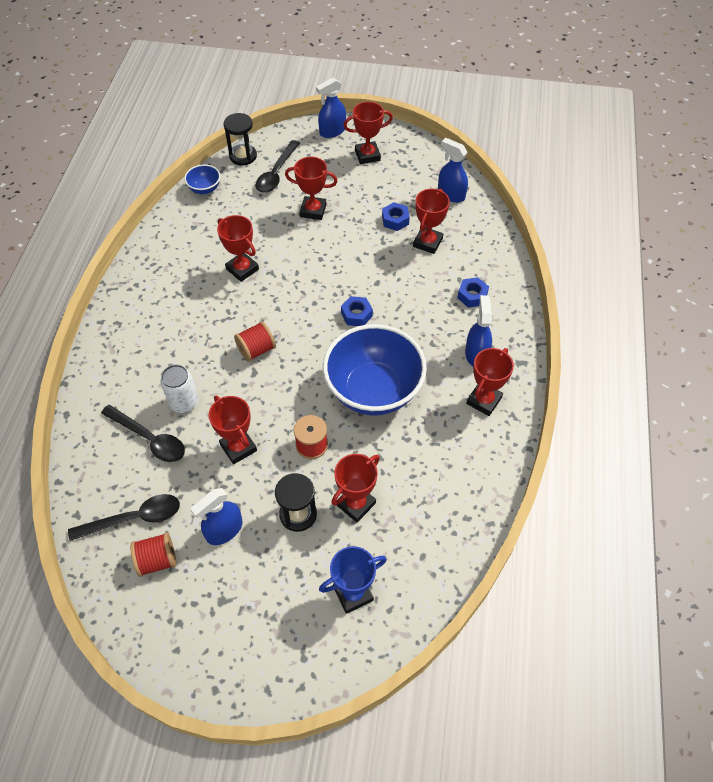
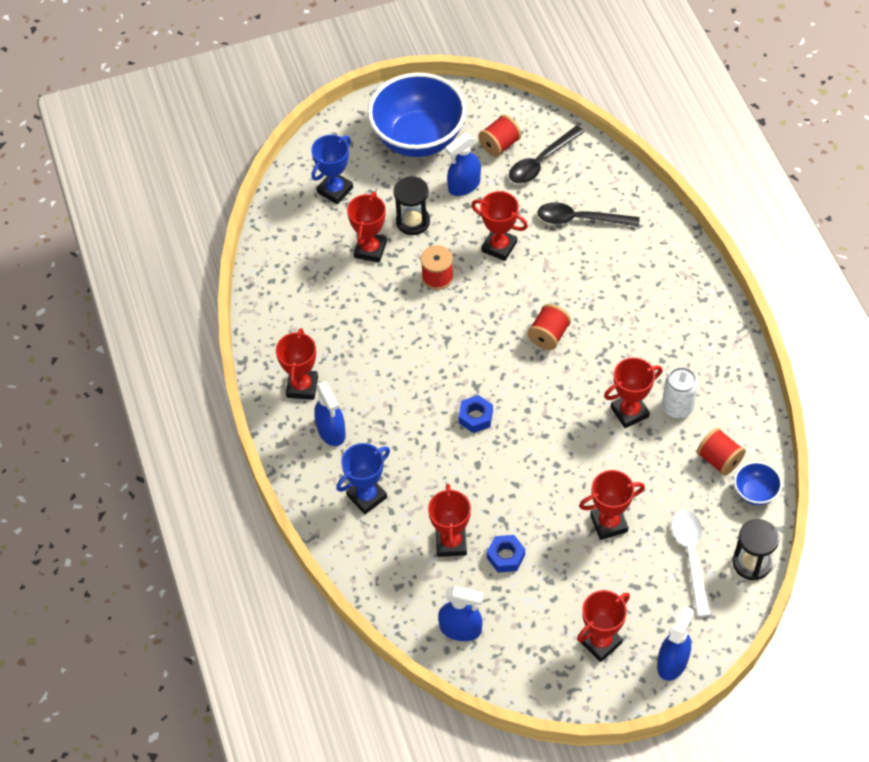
camera: 155 degrees right, 0 degrees up
(184, 403) = (576, 260): white can -> white can (677, 407)
(209, 215) = (719, 460): none -> red spool
(224, 530) = (464, 185): blue spray bottle -> blue spray bottle turned 150 degrees counterclockwise
(242, 269) = (629, 412): red trophy -> red trophy turned 45 degrees counterclockwise
(276, 173) = (691, 556): black spoon -> white spoon
(373, 390) = (411, 349): blue bowl -> blue bowl (418, 138)
(472, 296) = (367, 496): blue nut -> blue trophy

